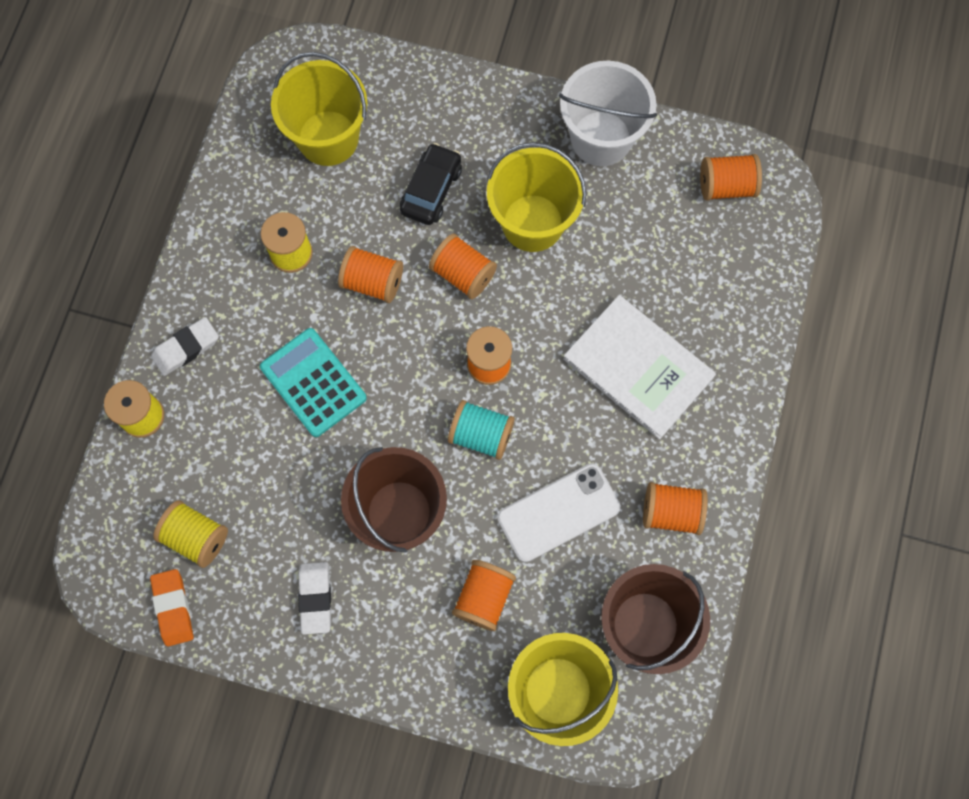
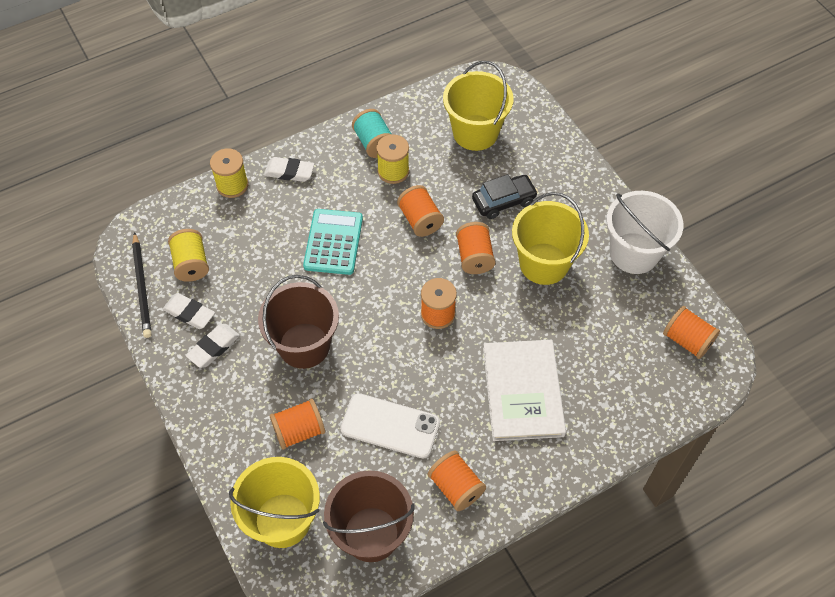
camera: 45 degrees right, 15 degrees down
(173, 608) = (142, 287): orange eraser -> black pencil
(252, 588) = (189, 313): none -> white eraser
(481, 435) = (392, 346): turquoise spool -> turquoise spool (374, 143)

